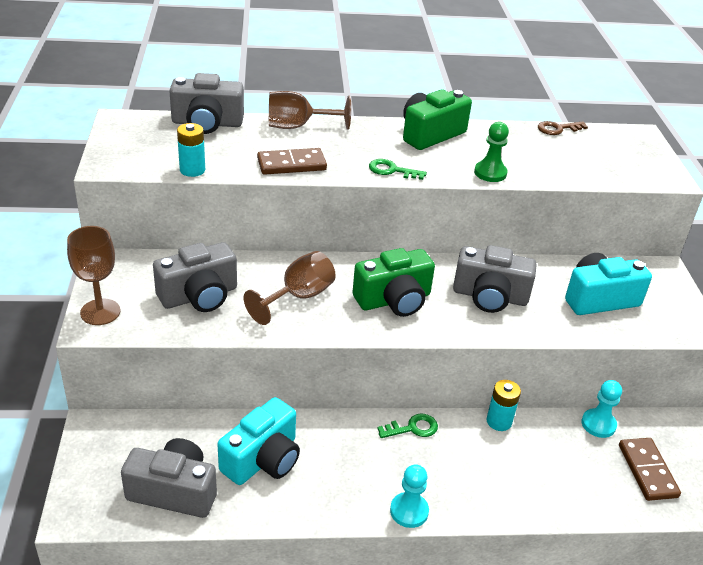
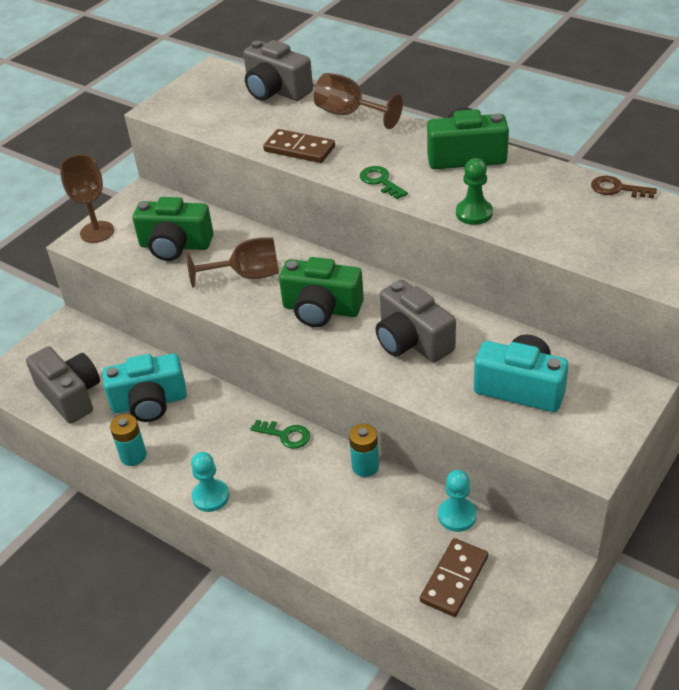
camera: 45 degrees right, 5 degrees up
(192, 170) = (215, 131): turquoise battery -> turquoise battery (133, 456)
(199, 296) = (175, 246): grey camera -> green camera

